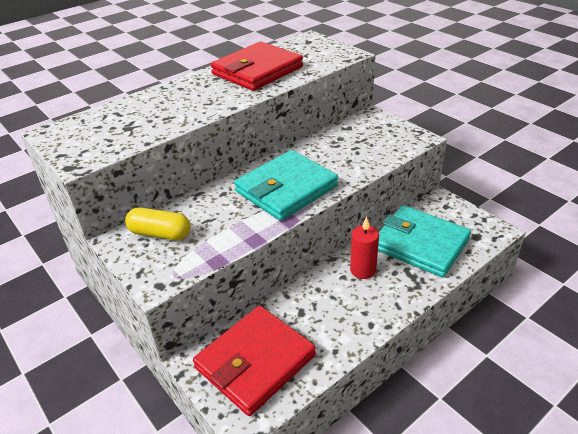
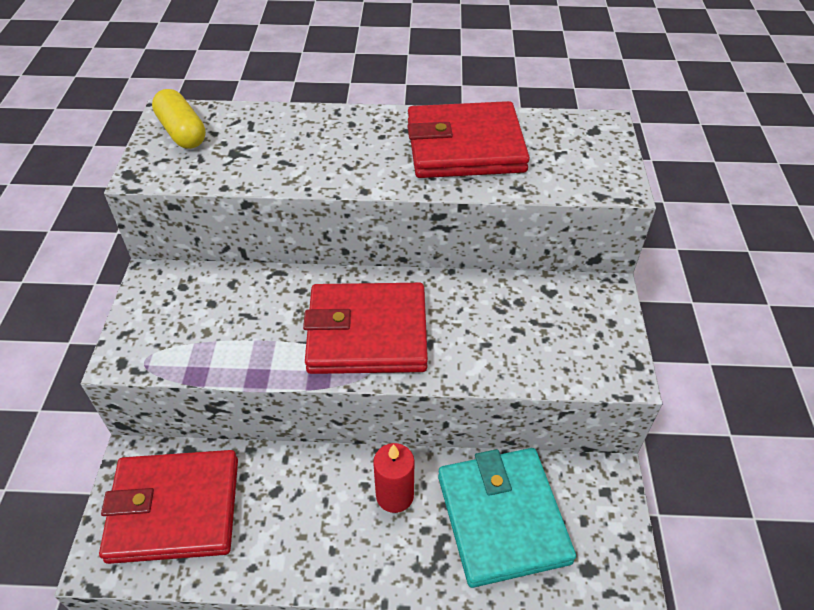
camera: 40 degrees right, 10 degrees up
(160, 234) = (190, 299): yellow capsule -> yellow capsule (182, 132)
(286, 189) = (367, 333): turquoise wallet -> red wallet

